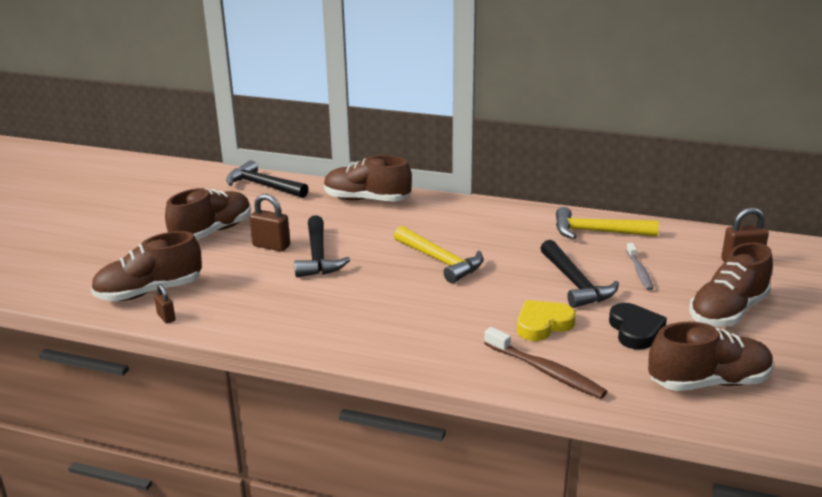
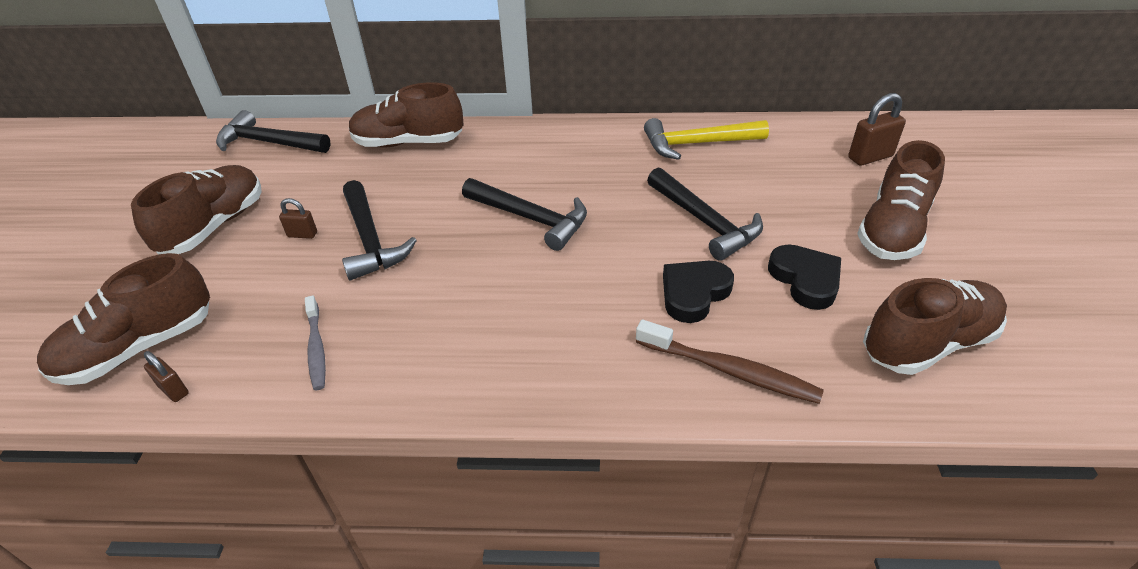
camera: 15 degrees left, 15 degrees up
(271, 246) = (302, 234): brown padlock -> brown padlock, size x0.58
(441, 261) = (531, 218): yellow hammer -> black hammer
(543, 324) = (694, 293): yellow heart -> black heart
(639, 271) = (769, 191): grey toothbrush -> grey toothbrush (316, 348)

